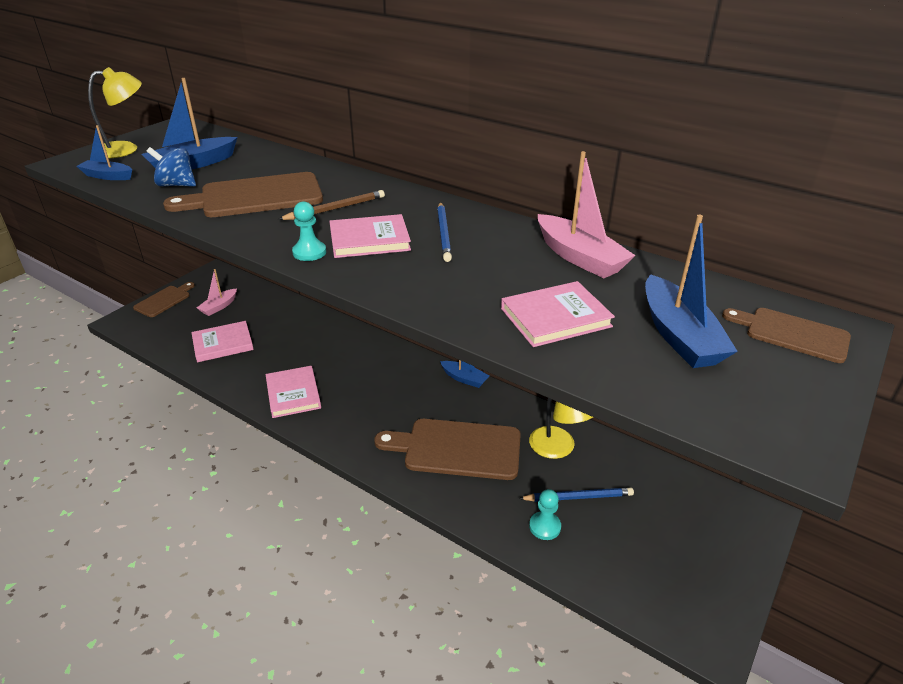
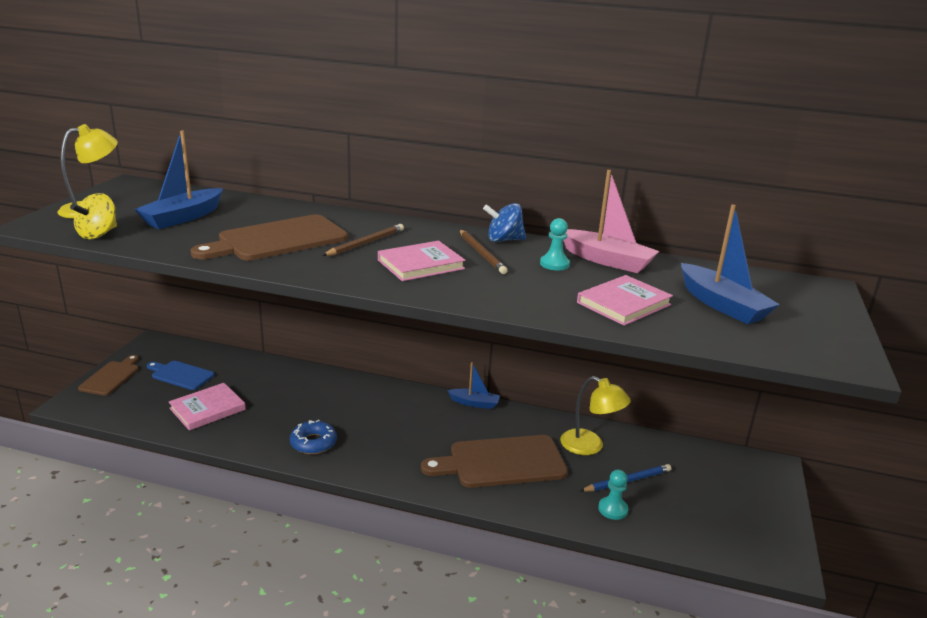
camera: 20 degrees left, 10 degrees down
(107, 176) = (98, 234): blue boat -> yellow spinning top
(176, 185) = (184, 236): blue spinning top -> blue spinning top (504, 240)
(219, 307) = (180, 375): pink boat -> blue cutting board
(293, 394) = (313, 443): pink book -> blue donut
(309, 252) = (375, 279): turquoise pawn -> turquoise pawn (554, 264)
(444, 233) = (481, 253): blue pencil -> brown pencil
(792, 334) = (795, 294): brown cutting board -> none

